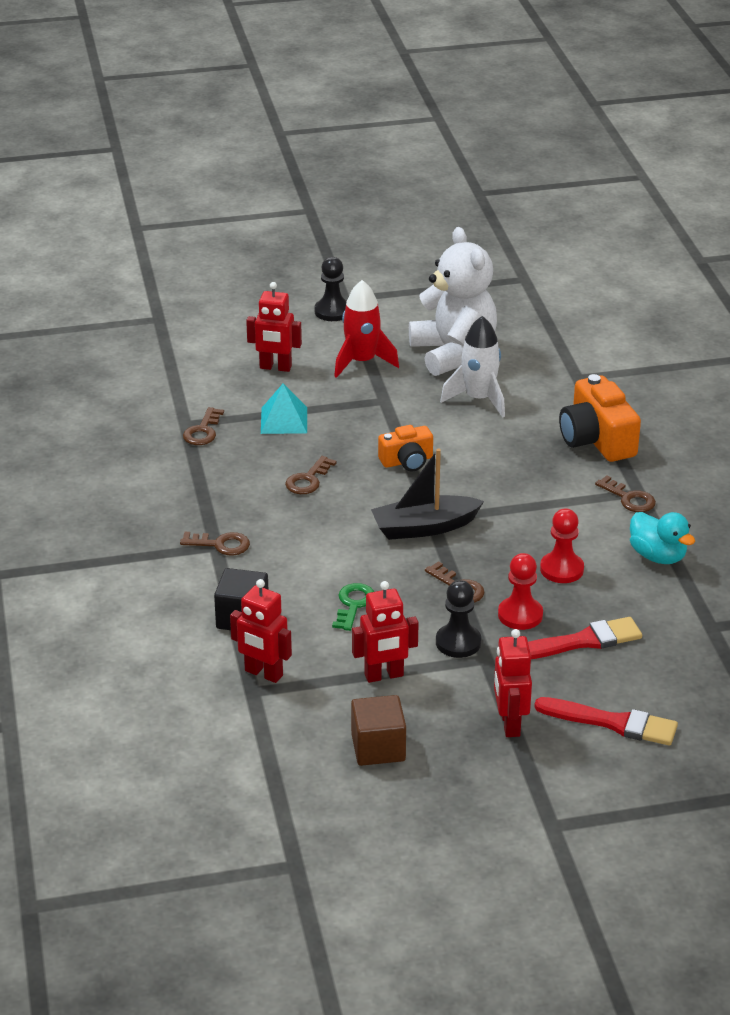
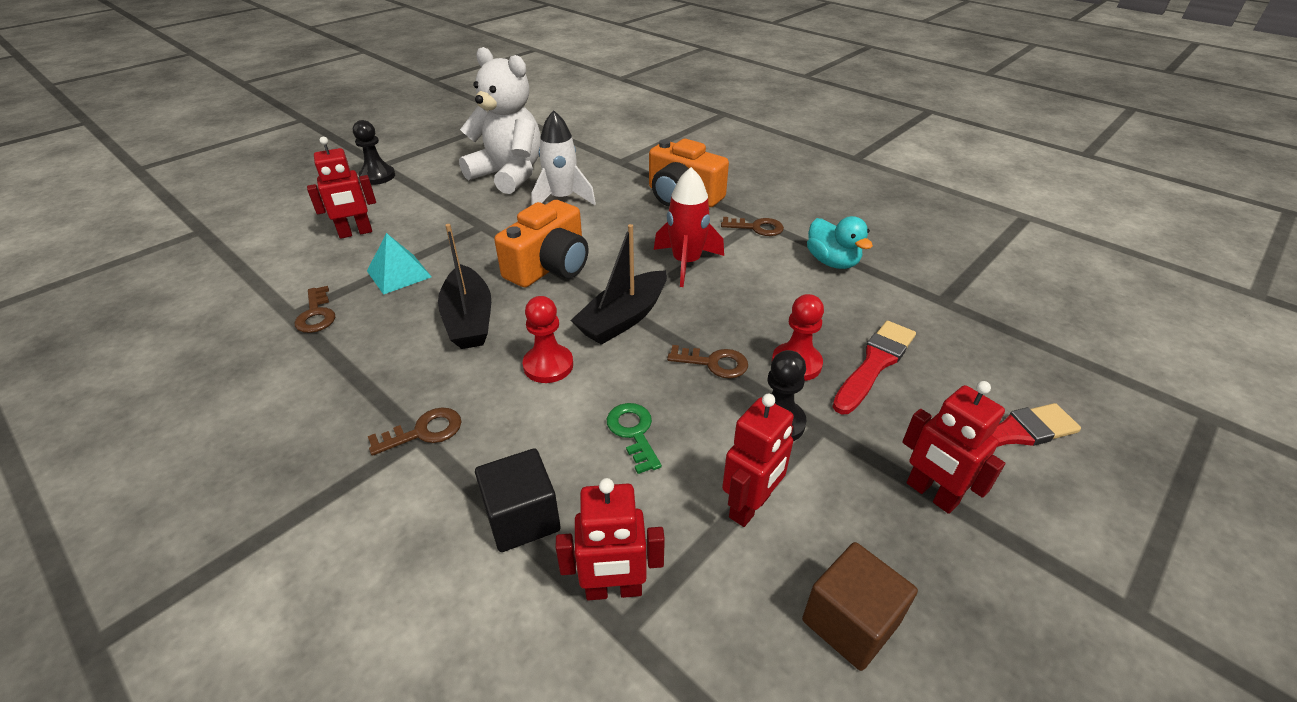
camera: 35 degrees left, 5 degrees up
(308, 480) = (469, 319): brown key -> black boat
(362, 362) = (436, 204): red rocket -> red rocket (686, 263)
(407, 461) = (549, 266): orange camera -> orange camera, size x1.66
(561, 569) = (778, 304): red pawn -> red pawn (548, 365)
(657, 556) = (832, 262): turquoise duck -> turquoise duck turned 45 degrees clockwise

